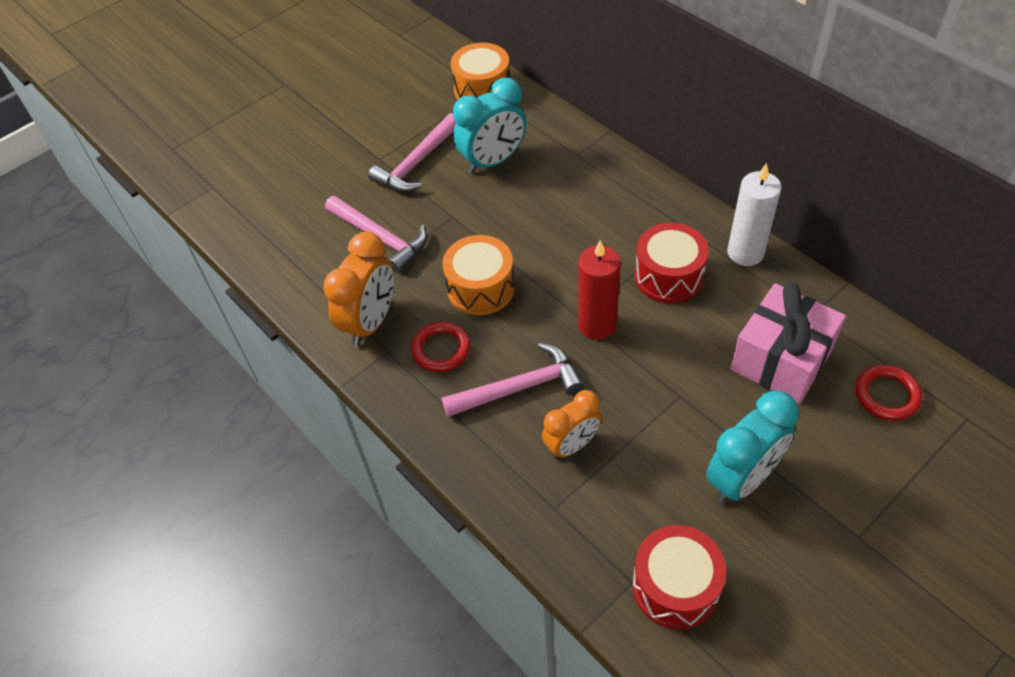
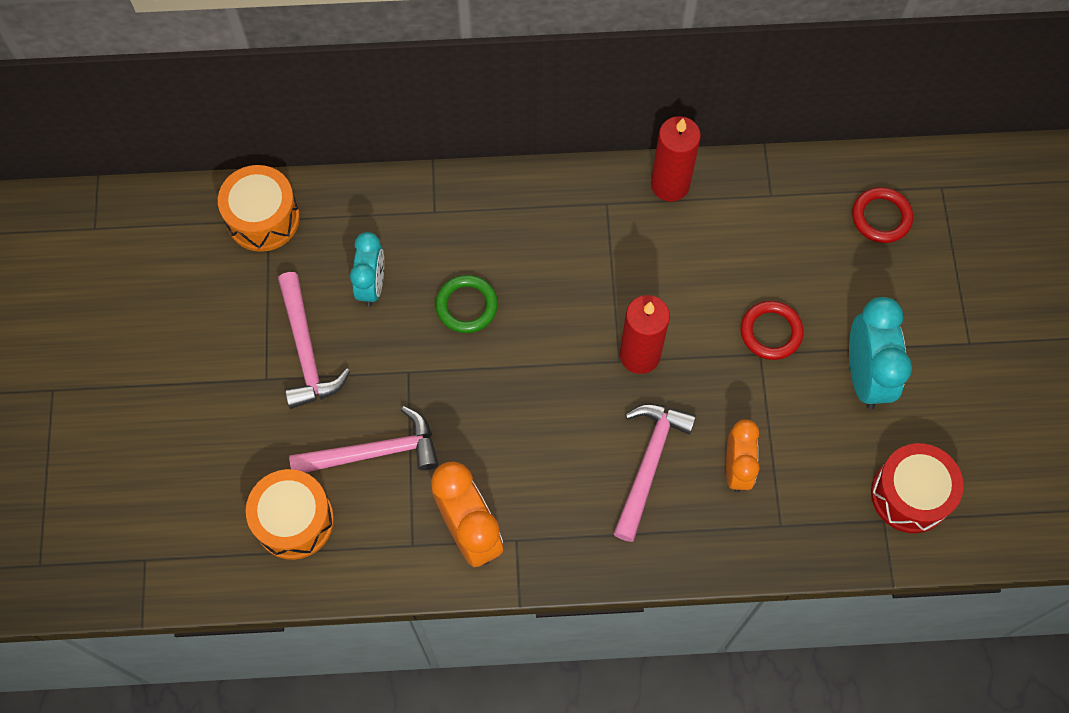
camera: 55 degrees left, 15 degrees up
(441, 349) = (554, 495): red ring -> red ring (771, 332)
(481, 288) = (516, 413): orange drum -> orange drum (294, 520)
(493, 161) = (372, 285): turquoise clock -> turquoise clock, size x0.67
(529, 212) = (467, 306): none -> green ring
(668, 276) = (640, 260): red drum -> none
(745, 253) = (670, 185): white candle -> red candle
(781, 359) = (791, 255): pink gift -> none

